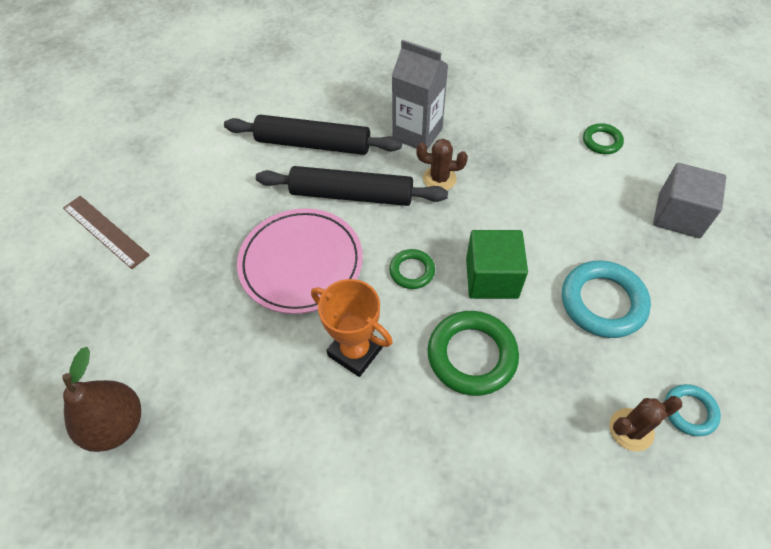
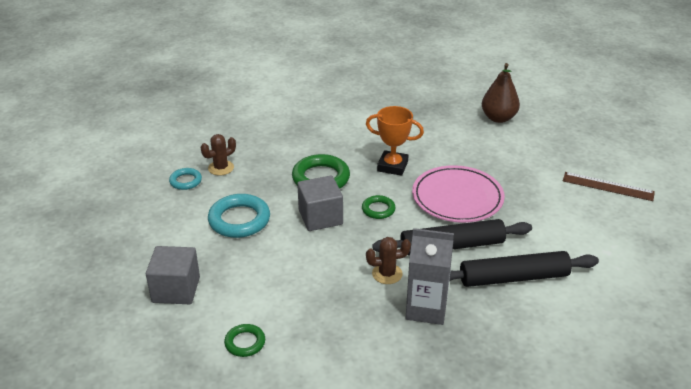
camera: 160 degrees right, 20 degrees down
(491, 278) = (320, 217): green cube -> grey cube

